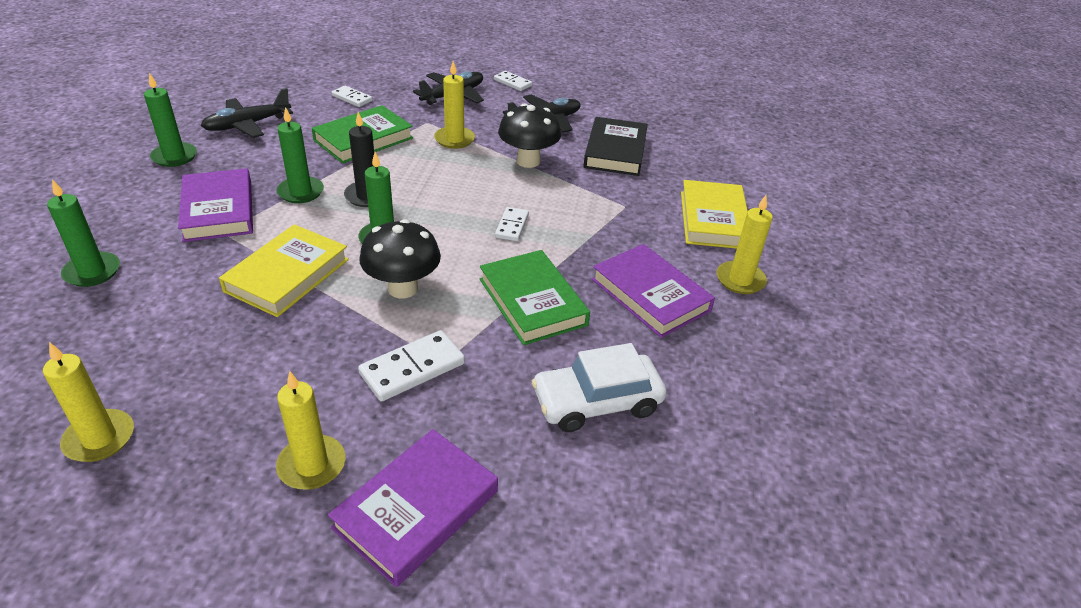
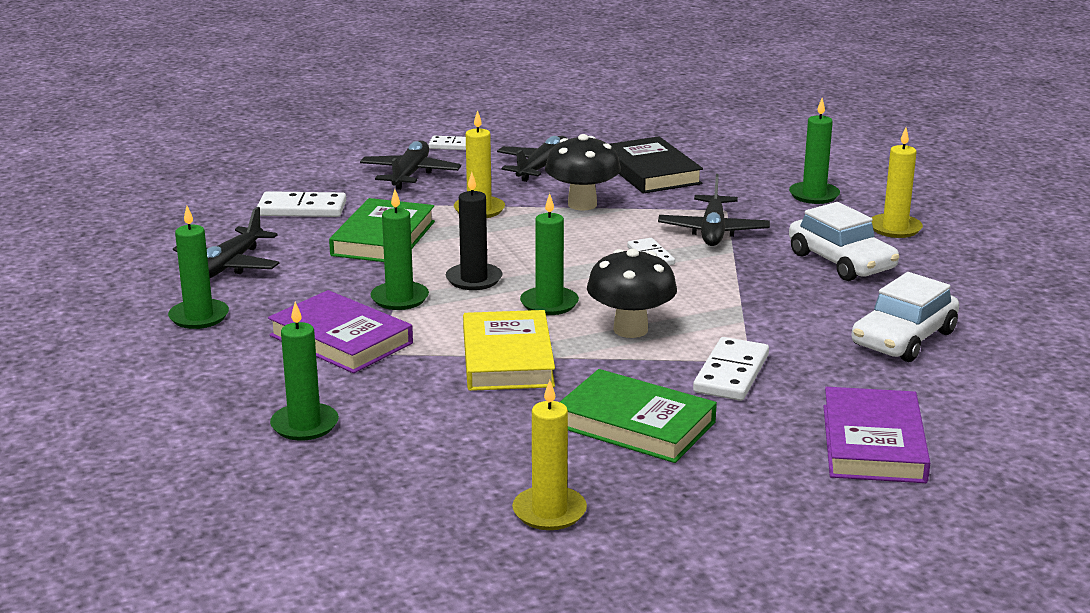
camera: 30 degrees left, 15 degrees down
(312, 465) = (754, 454): yellow candle -> none
(352, 98) = (302, 209): white domino -> white domino, size x1.58
(532, 302) = (755, 299): green book -> green book (635, 424)
(588, 222) = (713, 231): none -> black plane
(650, 295) = (841, 262): purple book -> white car
(713, 220) = (814, 195): yellow book -> green candle

